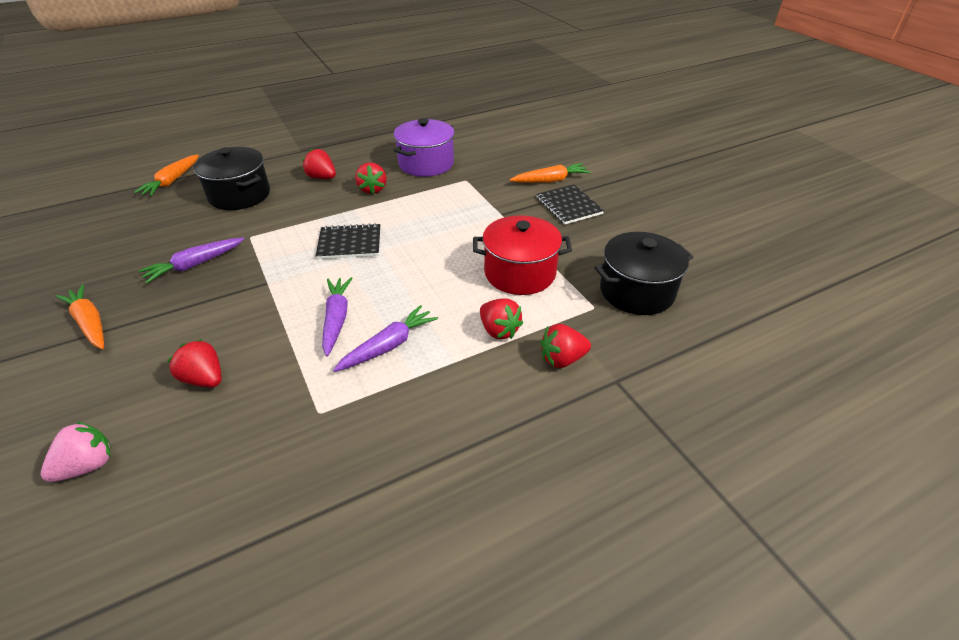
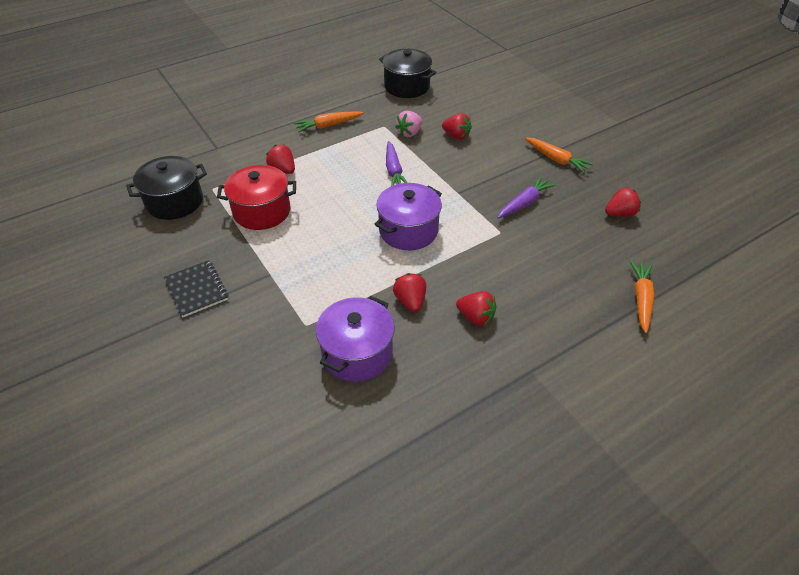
camera: 175 degrees right, 5 degrees up
(88, 465) = (483, 103): pink strawberry -> pink strawberry (409, 133)
(240, 195) = (549, 283): black pot -> black pot (407, 86)
(349, 243) = (408, 231): black notebook -> purple pot
(388, 345) = (354, 157): purple carrot -> none
(550, 180) = (204, 331): orange carrot -> orange carrot (328, 126)
(562, 359) = (245, 156): red strawberry -> red strawberry (619, 214)

